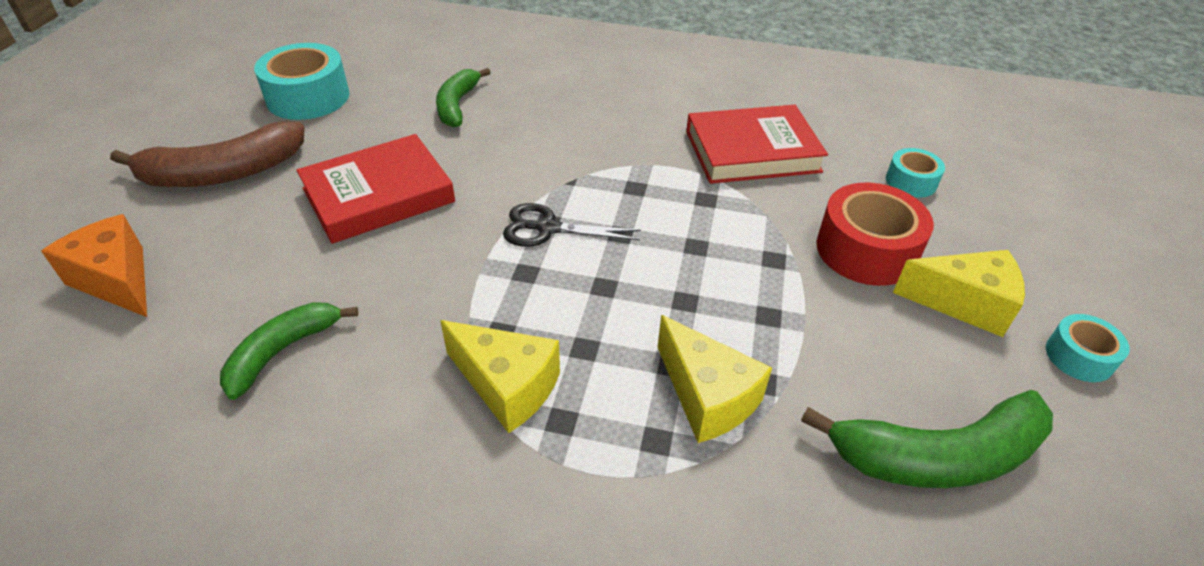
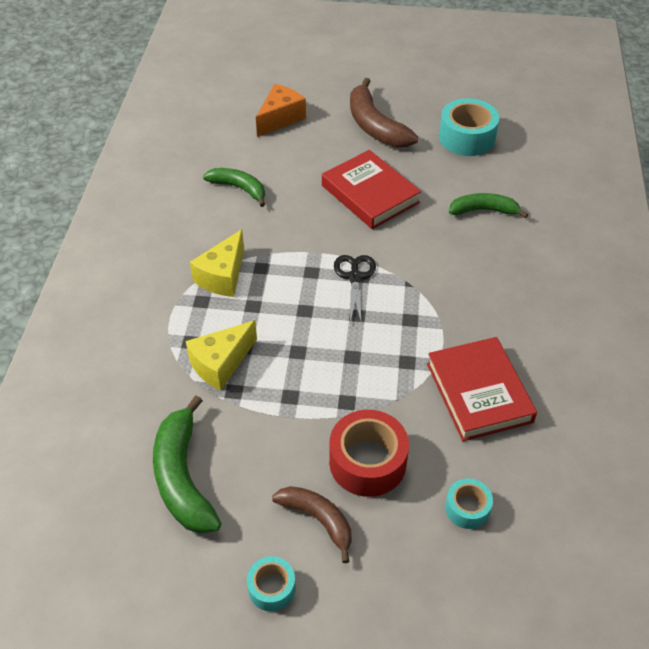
camera: 85 degrees right, 5 degrees up
(964, 303) = (318, 520): yellow cheese -> brown banana

